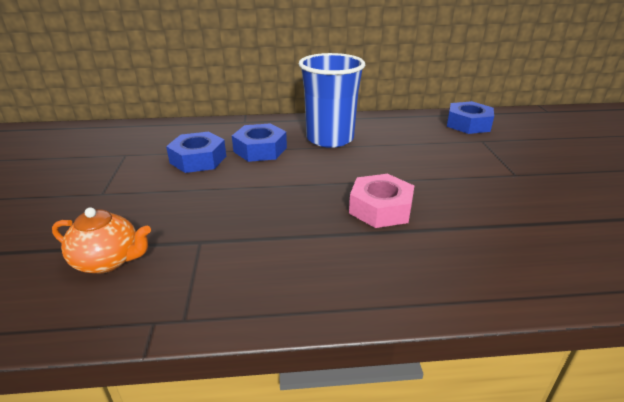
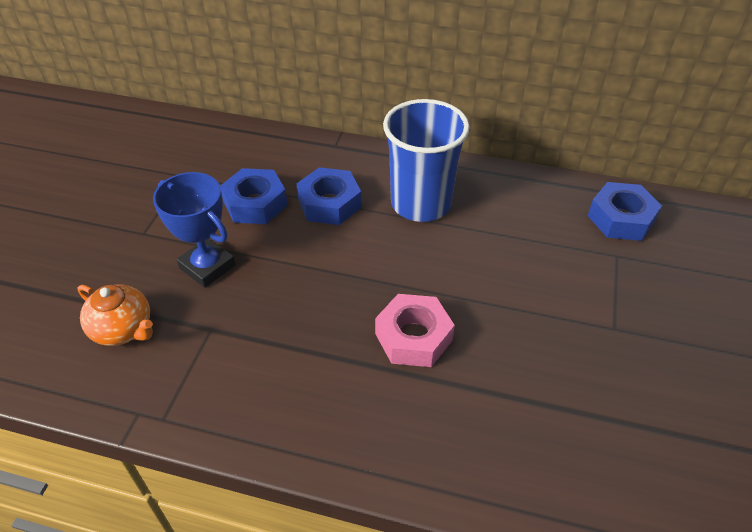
camera: 20 degrees right, 15 degrees up
(175, 202) = (207, 267): none -> blue trophy

